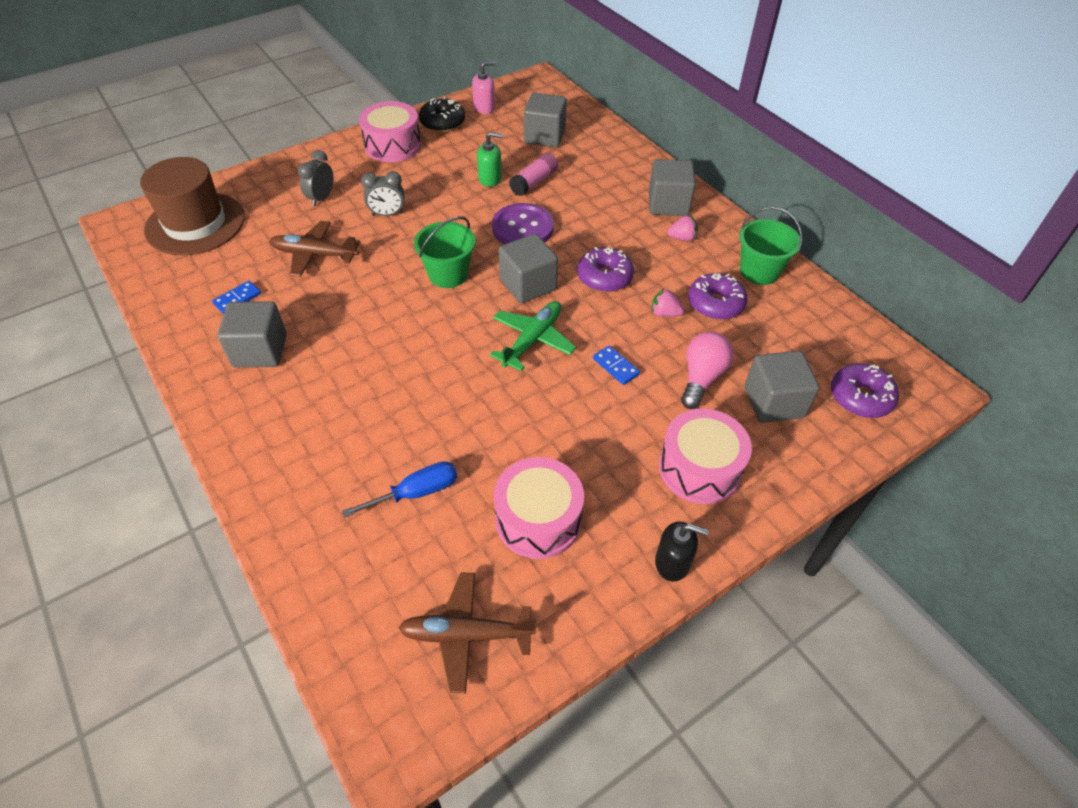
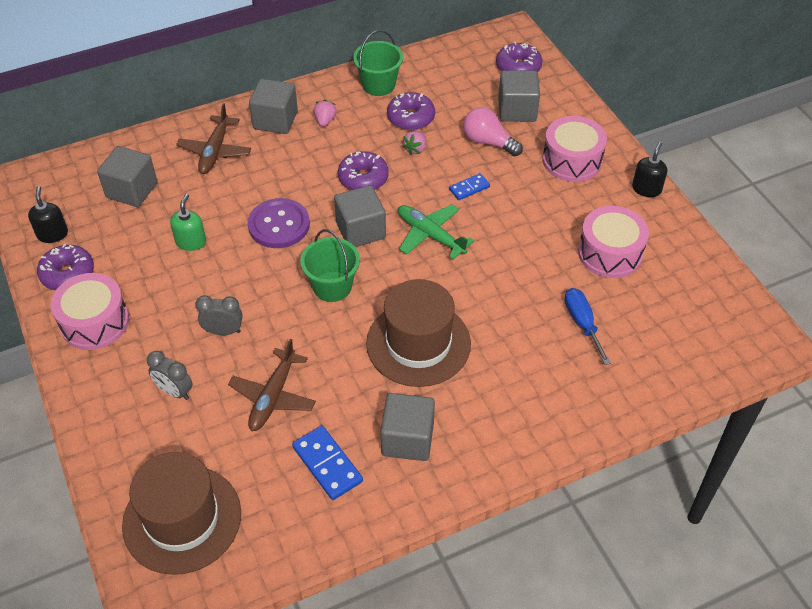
camera: 80 degrees left, 0 degrees up
(237, 299) = (327, 464): blue domino -> blue domino, size x1.63
(379, 346) = (418, 343): none -> brown hat
(387, 214) = (223, 331): grey clock -> grey clock turned 90 degrees counterclockwise
(442, 123) = (68, 274): black donut -> purple donut
(467, 634) = (699, 301): brown plane -> brown plane (215, 151)
(484, 107) = (52, 234): pink soap dispenser -> black soap dispenser
(534, 182) = (209, 208): pink glue stick -> none

